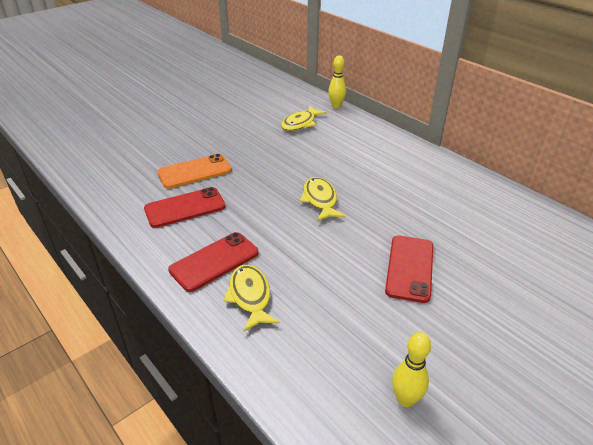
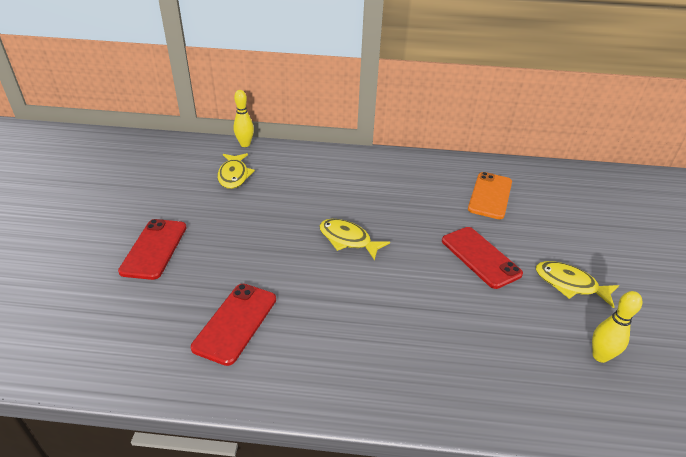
camera: 45 degrees left, 0 degrees up
(194, 171) = (192, 279): orange phone -> orange phone (490, 195)
(214, 261) = (338, 355): red phone -> red phone (154, 249)
(250, 296) = (410, 363): yellow fish -> yellow fish (569, 284)

